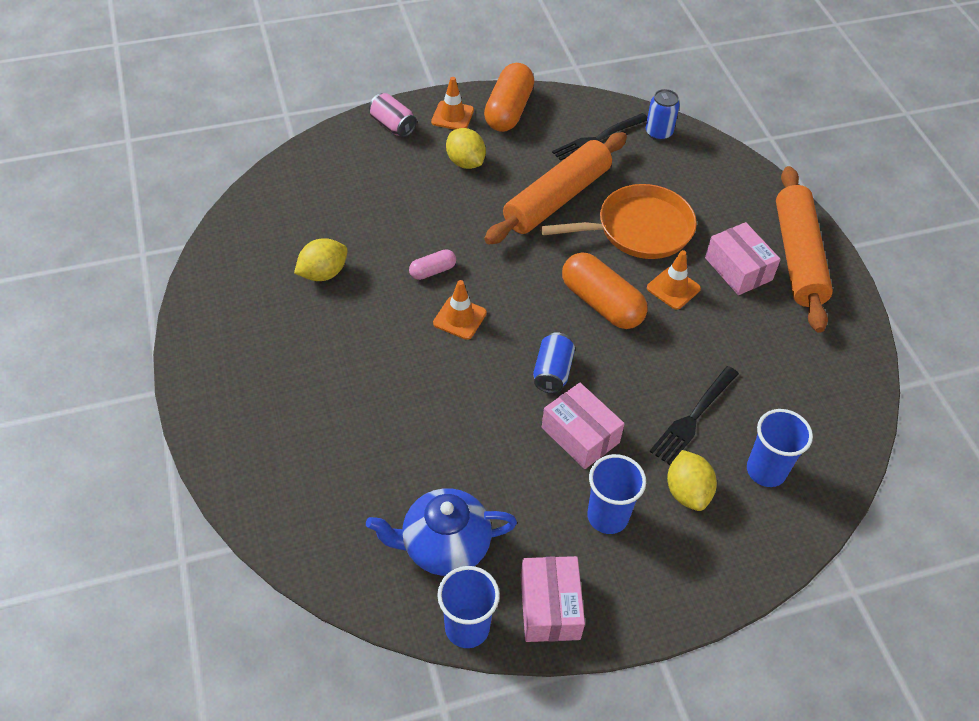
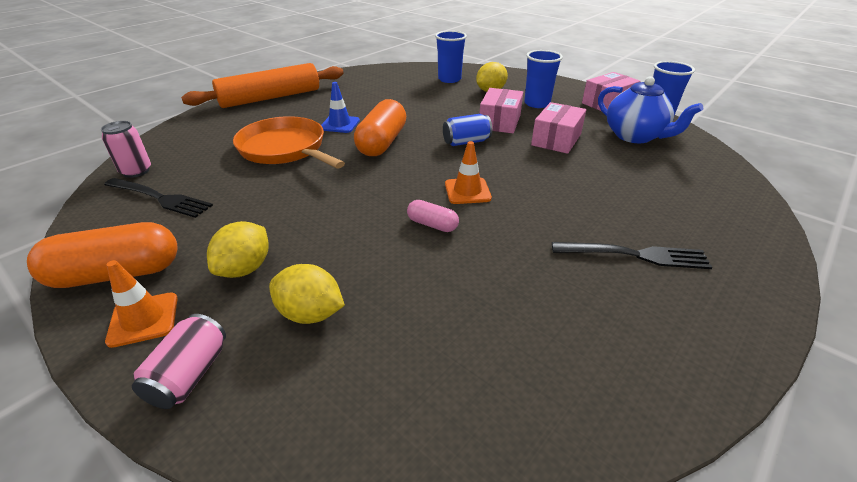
camera: 120 degrees left, 15 degrees down
(323, 273) = (518, 295): yellow lemon -> yellow lemon (310, 313)
(557, 198) = (271, 193): orange rolling pin -> none
(658, 133) = (136, 171): blue can -> pink can
(673, 288) = (339, 124): orange traffic cone -> blue traffic cone
(693, 417) = (440, 99): black fork -> black fork (635, 255)
(738, 269) = (299, 110): pink box -> pink box (556, 139)

